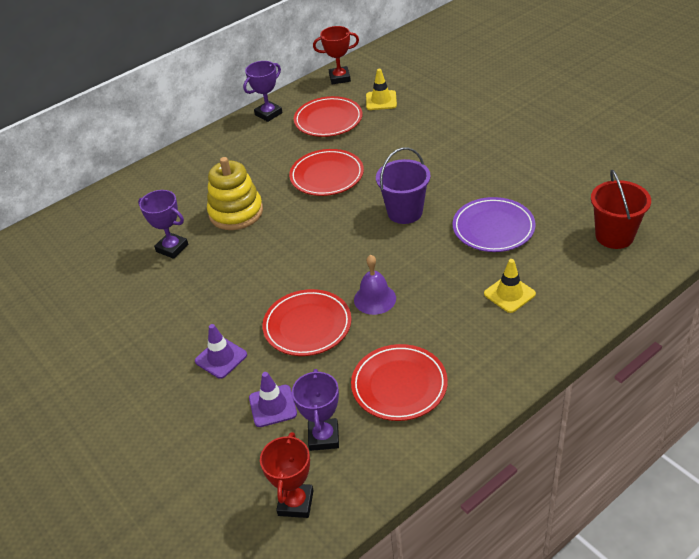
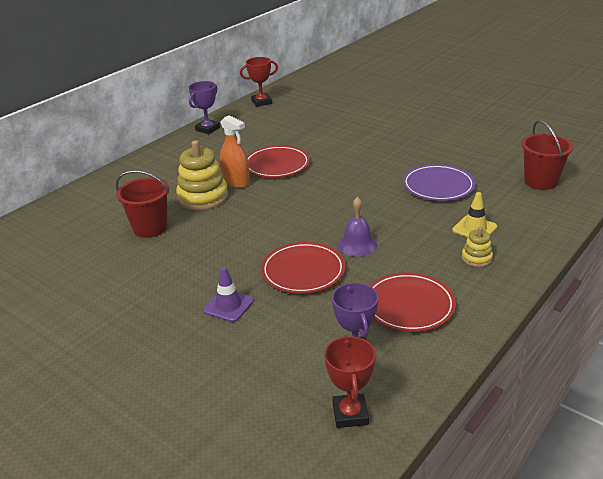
camera: 15 degrees left, 10 degrees down
(172, 248) = (150, 228): purple trophy -> red bucket
(272, 406) = (294, 337): purple traffic cone -> none
(276, 196) = (236, 182): none -> orange spray bottle
(328, 120) = (263, 129): red plate -> none
(381, 100) = (303, 113): yellow traffic cone -> none
(405, 212) = (357, 183): purple bucket -> none
(495, 334) = (476, 258): none -> yellow stacking toy

